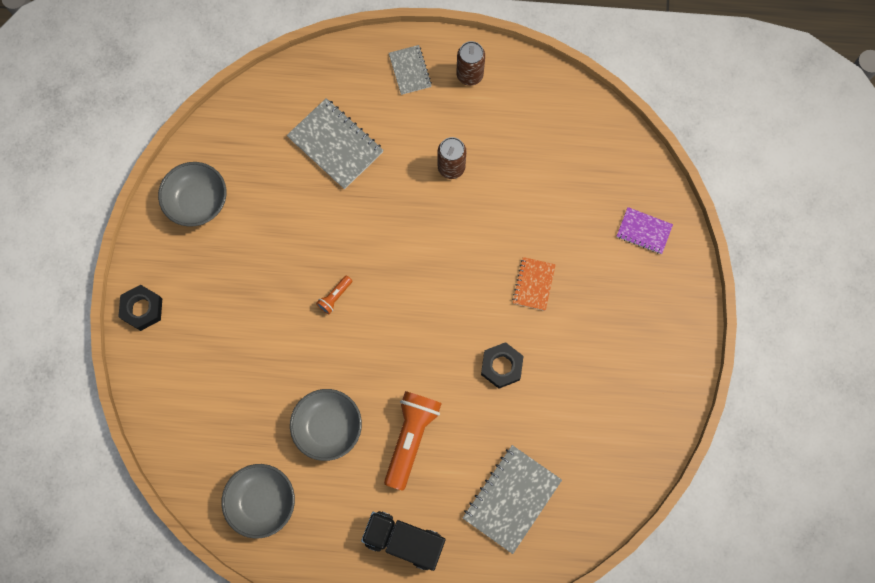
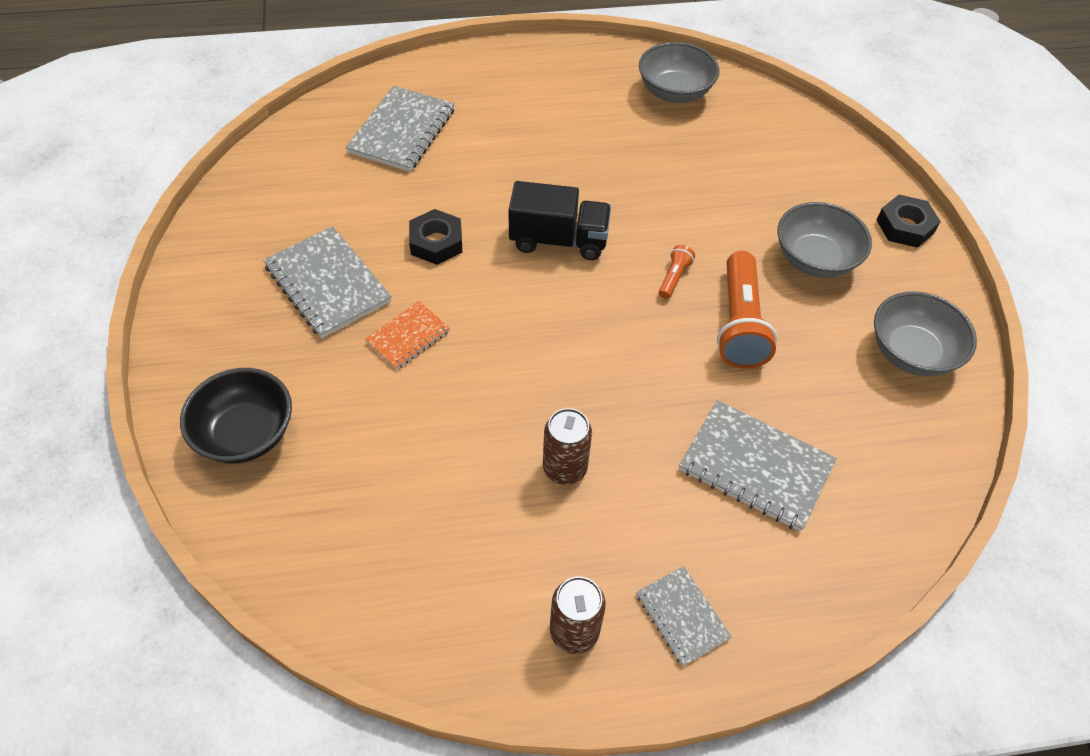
camera: 165 degrees right, 20 degrees down
(328, 427) = (629, 157): grey bowl -> grey bowl (815, 259)
(404, 541) = (513, 85): black truck -> black truck (558, 240)
(410, 438) = (531, 162): orange flashlight -> orange flashlight (740, 324)
(533, 284) = (408, 336): orange notebook -> orange notebook turned 45 degrees clockwise
(585, 342) = (328, 284): none -> grey notebook
(644, 231) = (246, 433): purple notebook -> black bowl

